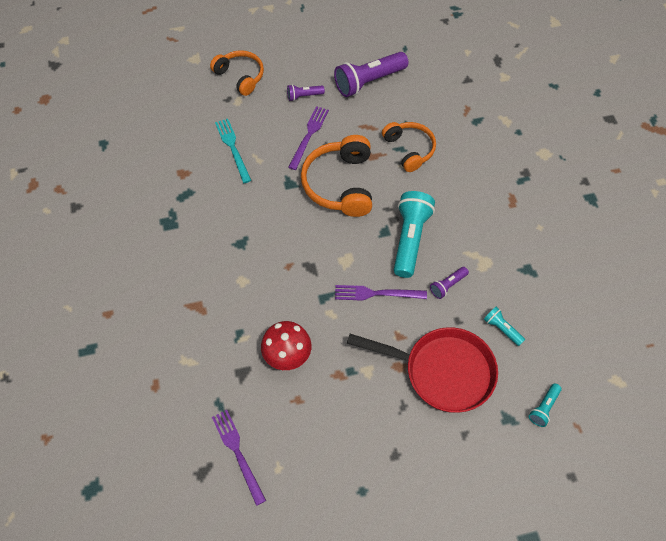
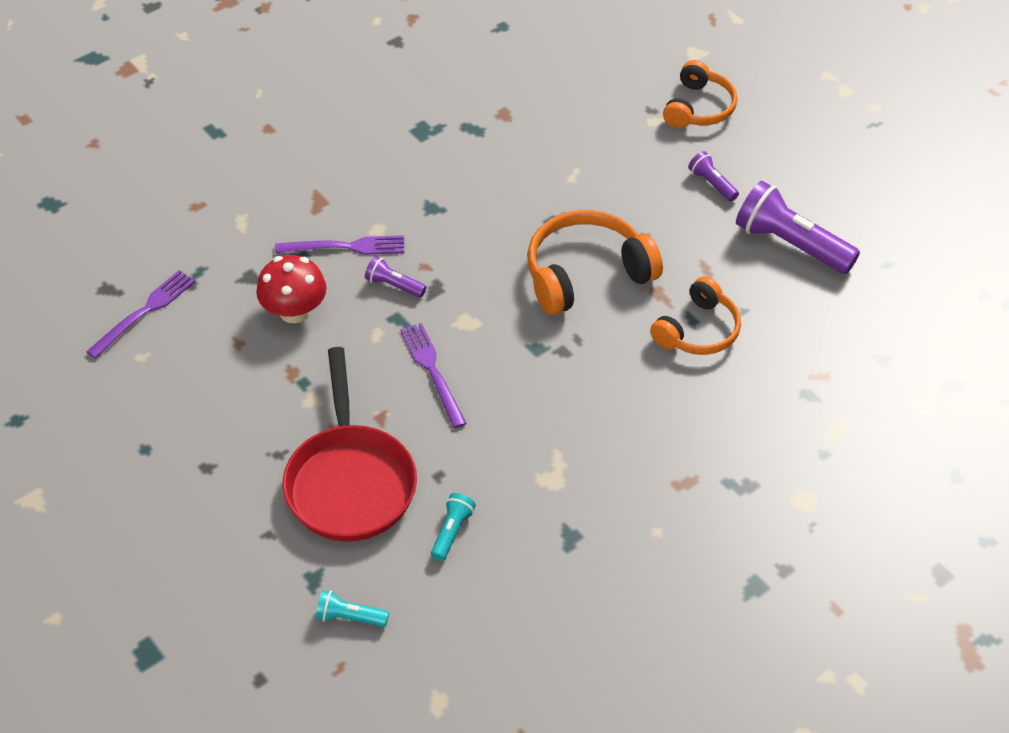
camera: 65 degrees right, 10 degrees down
(233, 148) = (573, 145): turquoise fork -> none
(309, 136) = (646, 213): purple fork -> purple fork (345, 247)
(410, 239) = (541, 380): turquoise flashlight -> none
(447, 285) = (489, 447): purple flashlight -> purple flashlight (394, 285)

